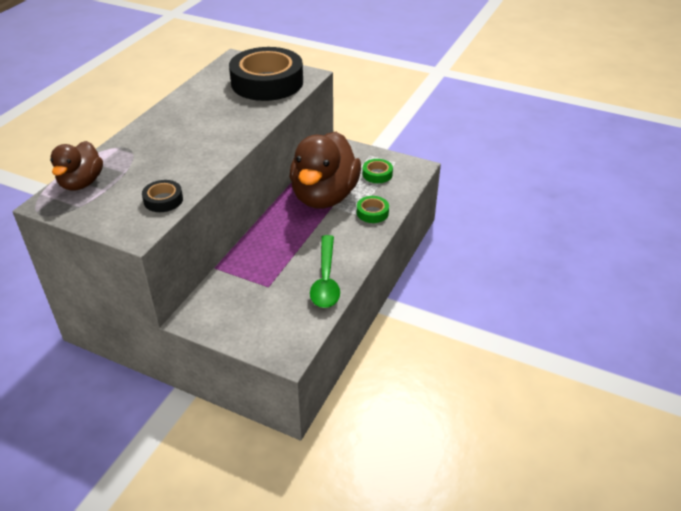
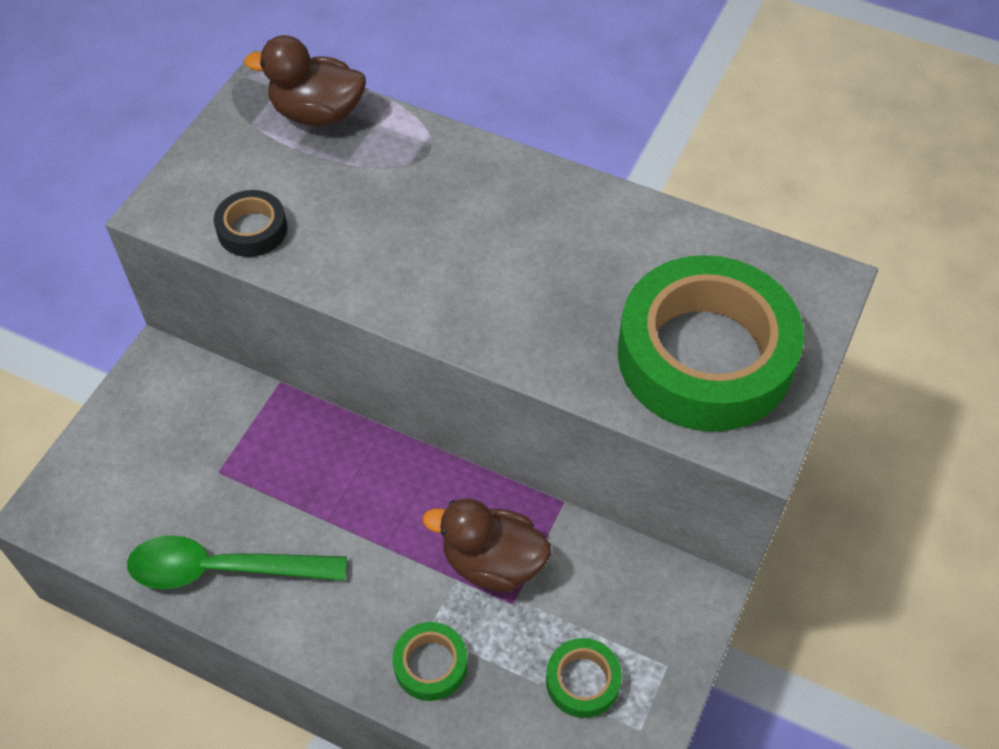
camera: 90 degrees right, 15 degrees up
(267, 82) = (705, 356): black tape -> green tape
(324, 196) = (492, 562): brown duck -> brown duck, size x0.54

